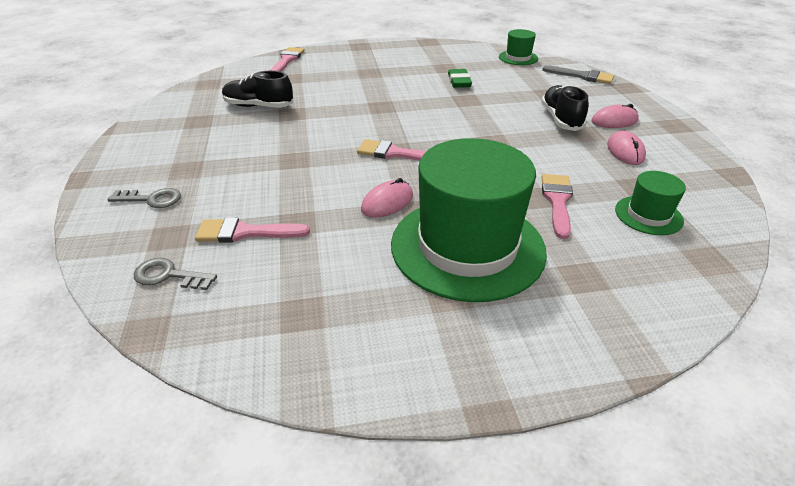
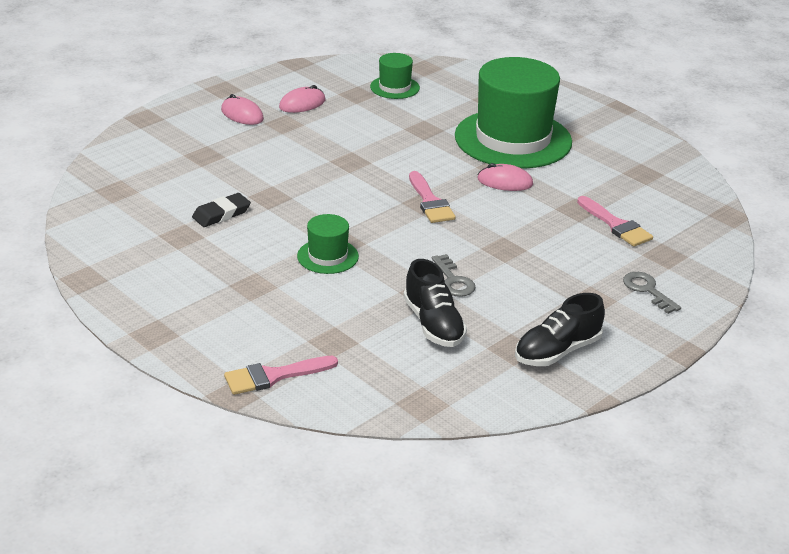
camera: 125 degrees left, 5 degrees down
(169, 276) = (689, 232): grey key -> grey key (453, 280)
(459, 81) = (221, 214): green eraser -> black eraser
(518, 58) = (99, 194): green hat -> green hat (327, 256)
(557, 201) = (416, 119): pink brush -> none
(561, 119) = (266, 139): black shoe -> black shoe (557, 351)
(582, 76) = (131, 144): grey brush -> none

